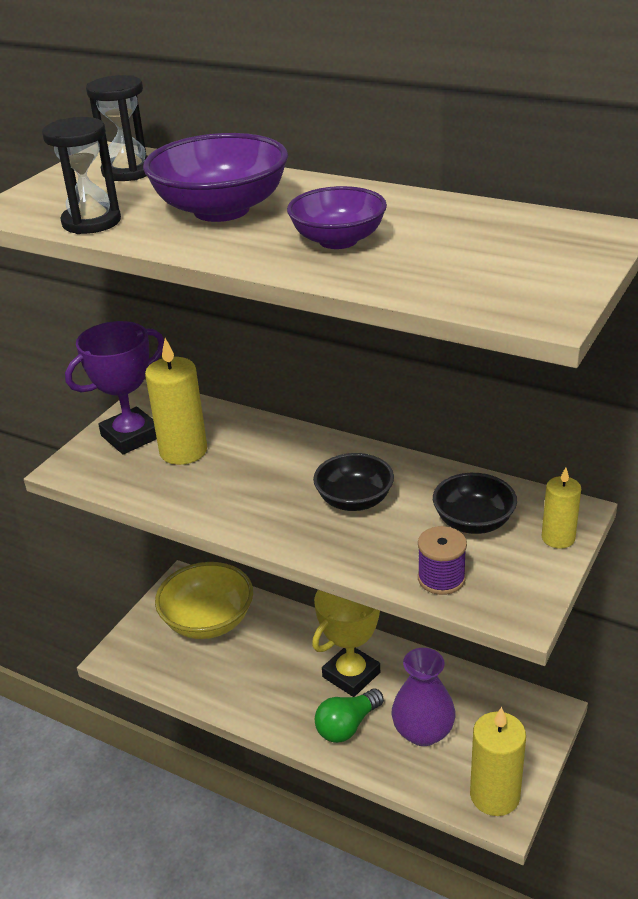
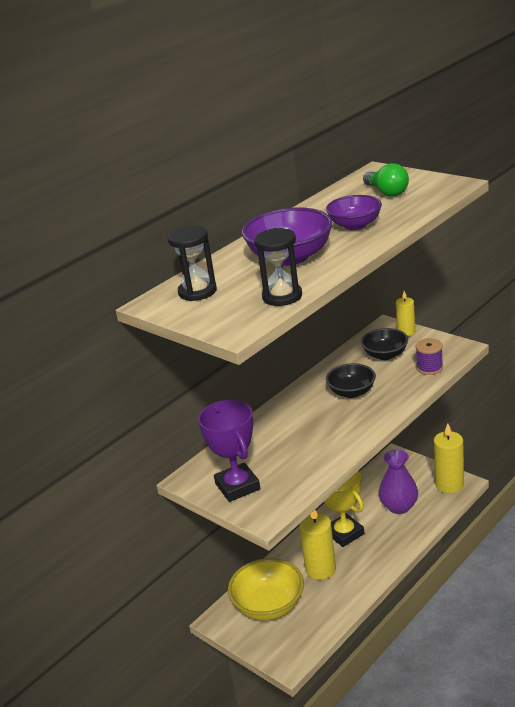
camera: 75 degrees left, 5 degrees down
(183, 451) = (269, 460): yellow candle -> yellow candle (320, 569)
(347, 726) = (387, 538): green light bulb -> green light bulb (387, 192)

